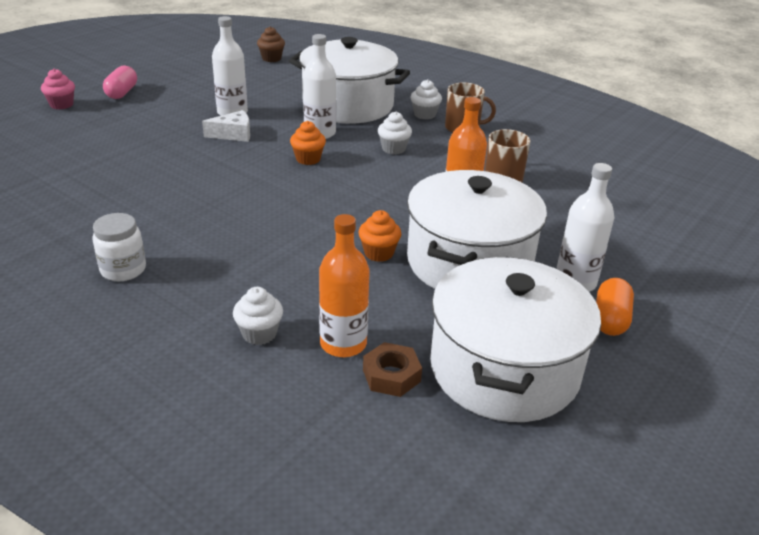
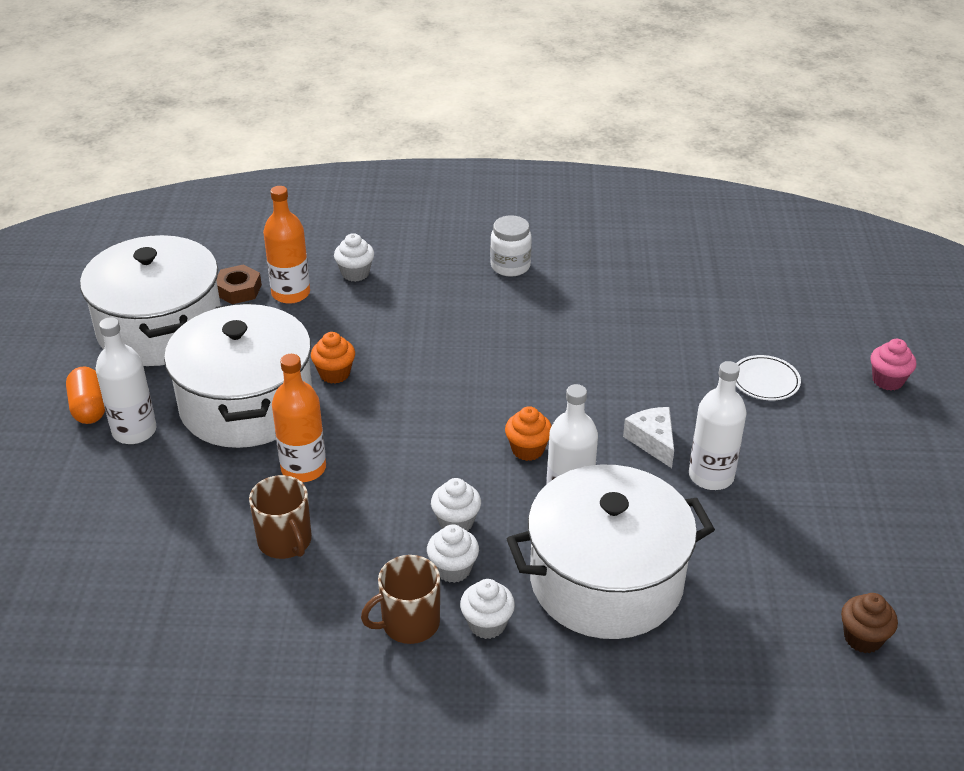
camera: 145 degrees right, 5 degrees up
(119, 130) = (765, 381): none -> white plate
(122, 93) = (877, 435): pink capsule -> none
(233, 134) = (652, 441): white cheese -> white cheese turned 120 degrees clockwise
(418, 135) = (453, 569): none -> white cupcake

